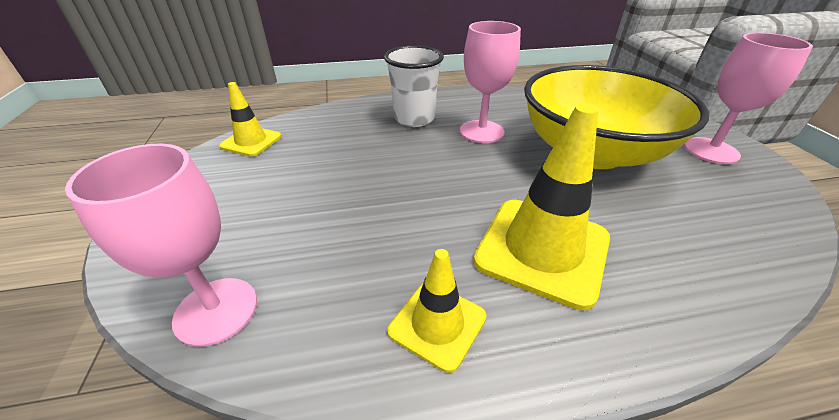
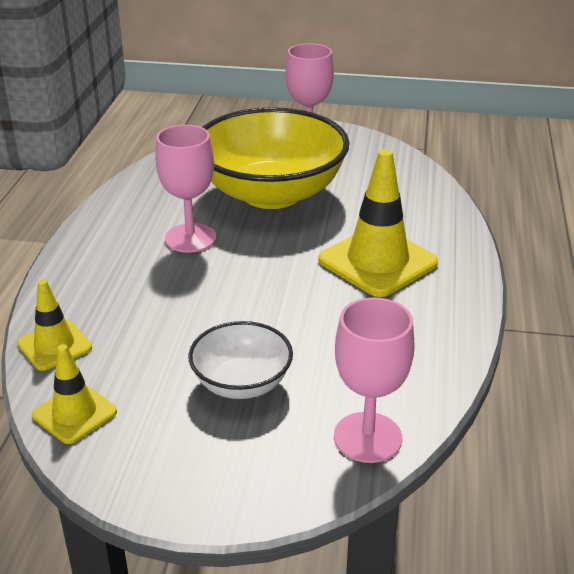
camera: 70 degrees left, 5 degrees down
(295, 203) = (241, 383): none -> white bowl
(414, 118) = (123, 274): white cup -> none
(437, 324) = (425, 327): yellow traffic cone -> yellow traffic cone (54, 345)

